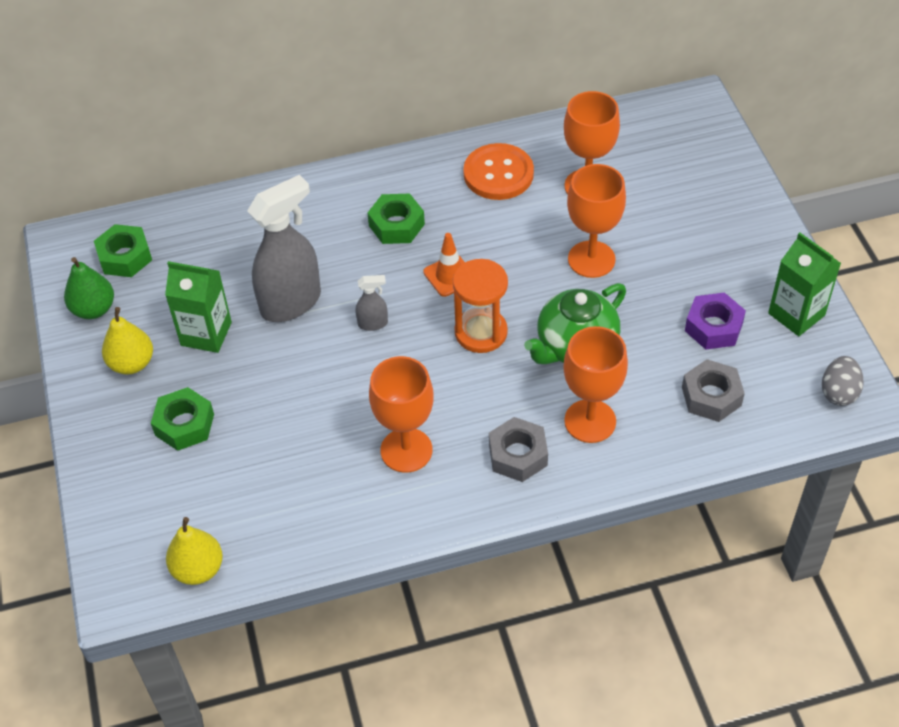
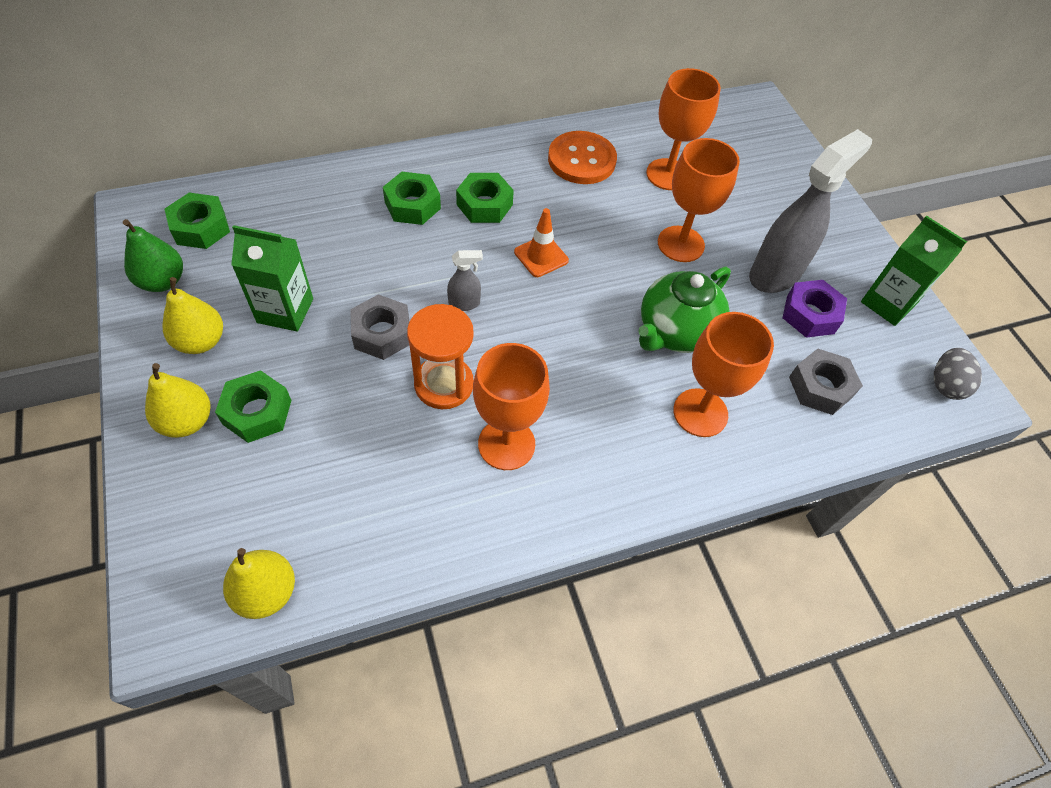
camera: 10 degrees left, 5 degrees up
(124, 433) = (187, 421): none -> yellow pear
(291, 302) = (378, 279): grey spray bottle -> grey spray bottle (775, 274)
(325, 228) = (412, 205): none -> green nut
(481, 332) = (577, 315): orange hourglass -> orange hourglass (444, 384)
(518, 455) = (628, 450): grey nut -> grey nut (382, 333)

